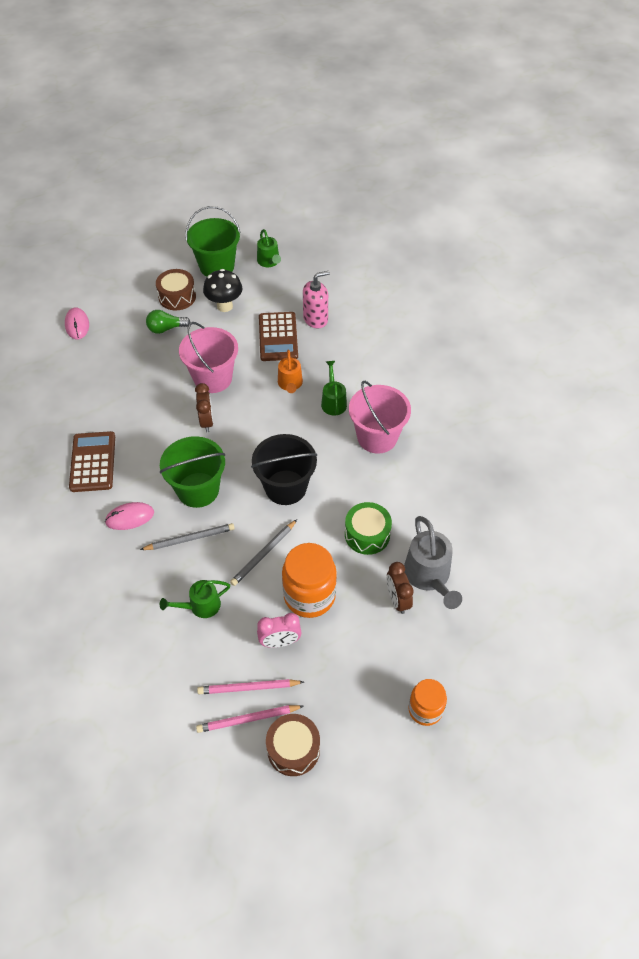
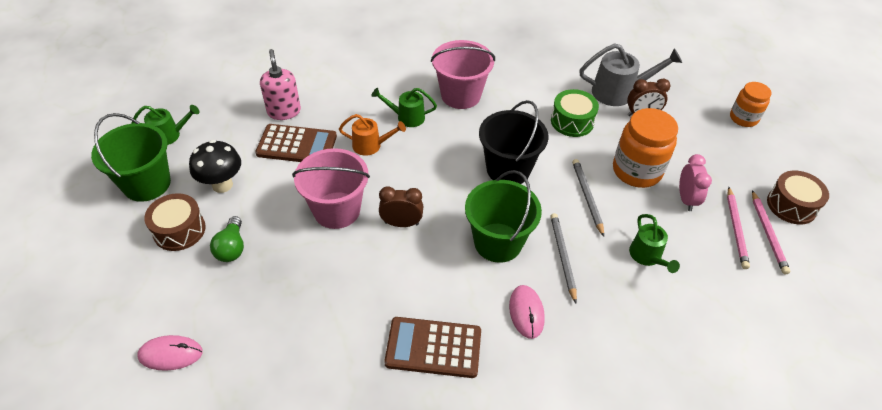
camera: 80 degrees left, 5 degrees down
(264, 554) = (587, 197): grey pencil -> grey pencil turned 150 degrees counterclockwise

